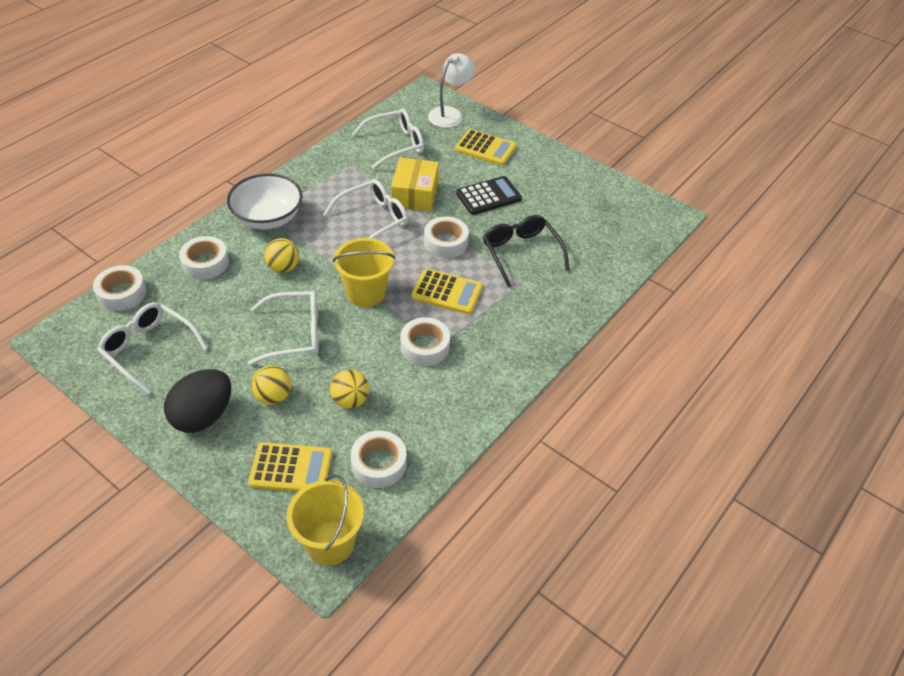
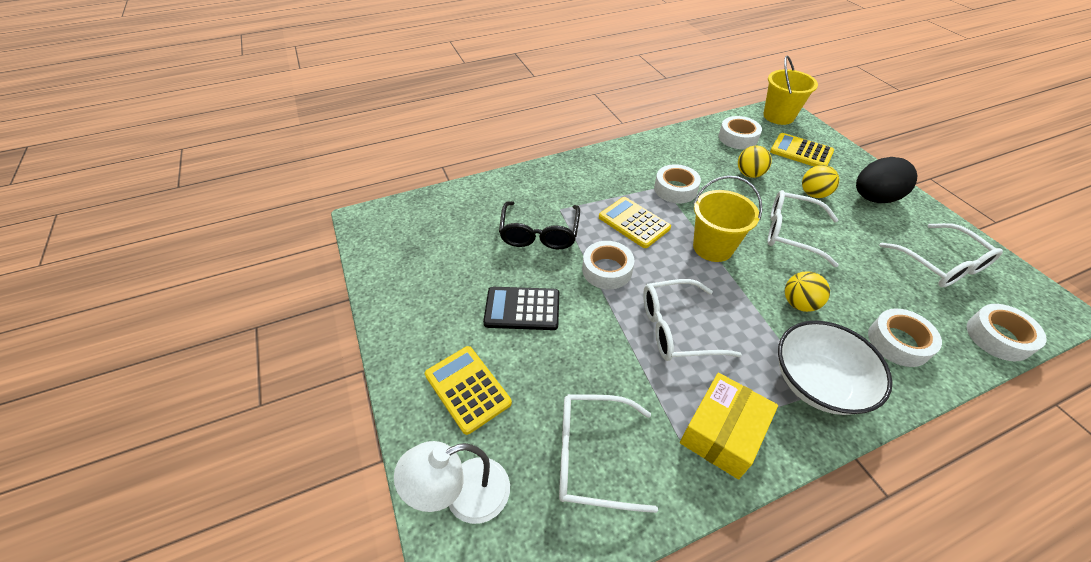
camera: 150 degrees left, 0 degrees up
(415, 194) = (608, 346): yellow box -> yellow box (722, 432)

